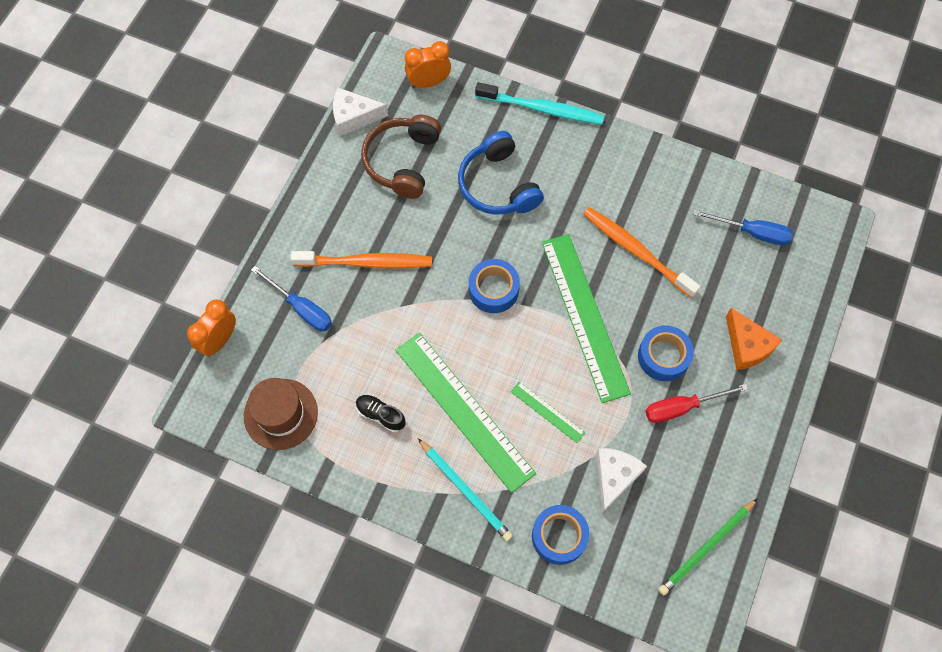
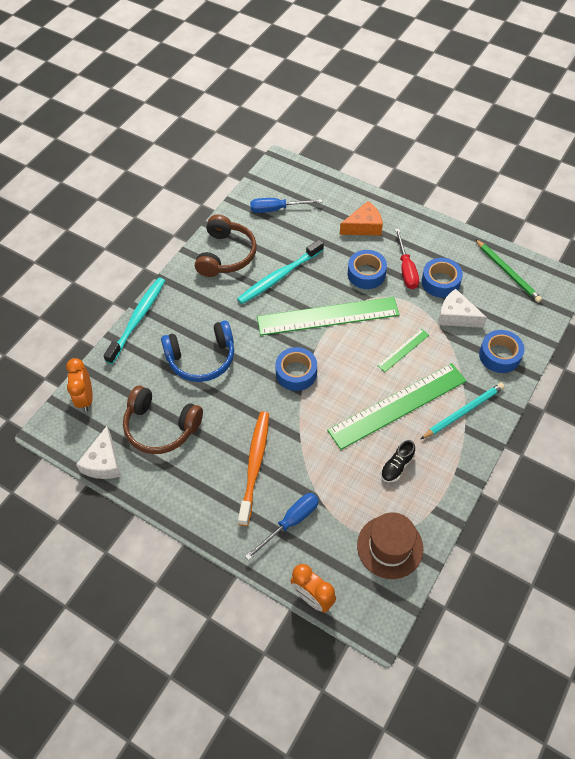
camera: 80 degrees left, 10 degrees down
(636, 251) = (279, 277): orange toothbrush -> turquoise toothbrush
(659, 184) = (226, 255): none -> brown headphones
(669, 454) = (440, 282): none -> blue tape
(752, 232) = (277, 209): blue screwdriver -> blue screwdriver turned 120 degrees counterclockwise

